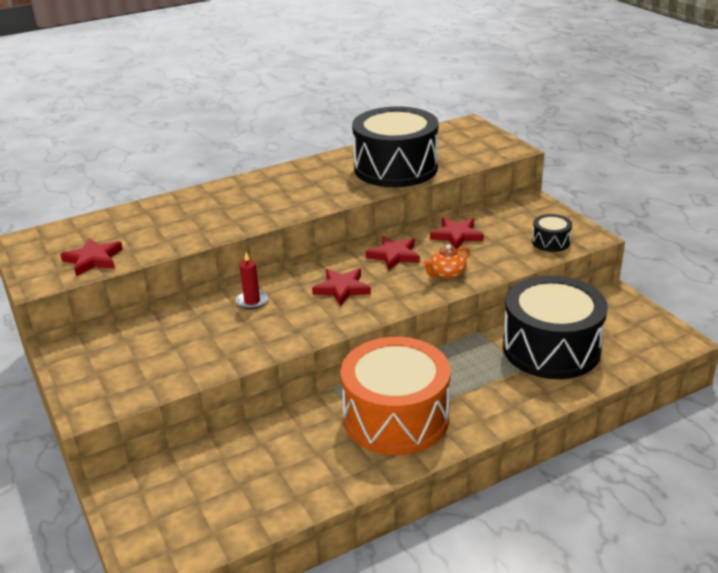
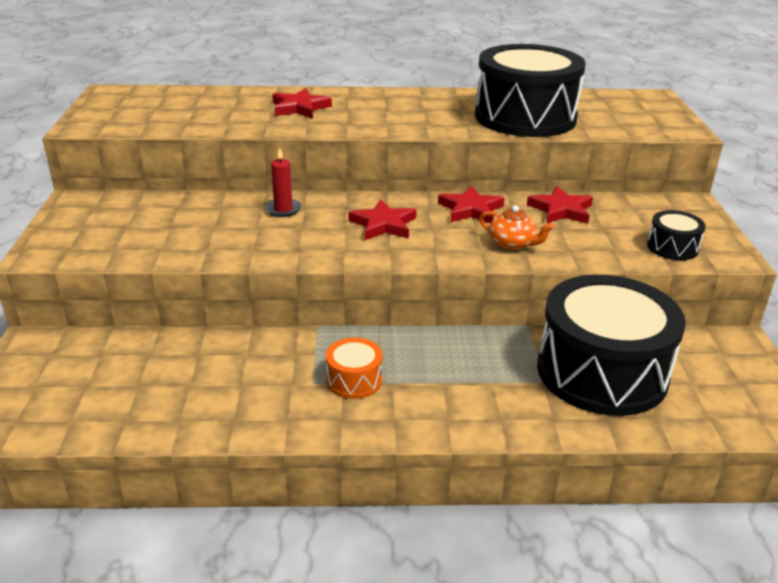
camera: 25 degrees right, 0 degrees up
(93, 259) = (146, 121): red star -> red star (300, 108)
(396, 417) = (354, 380): orange drum -> orange drum, size x0.42
(447, 274) = (512, 244): orange teapot -> orange teapot turned 135 degrees counterclockwise

